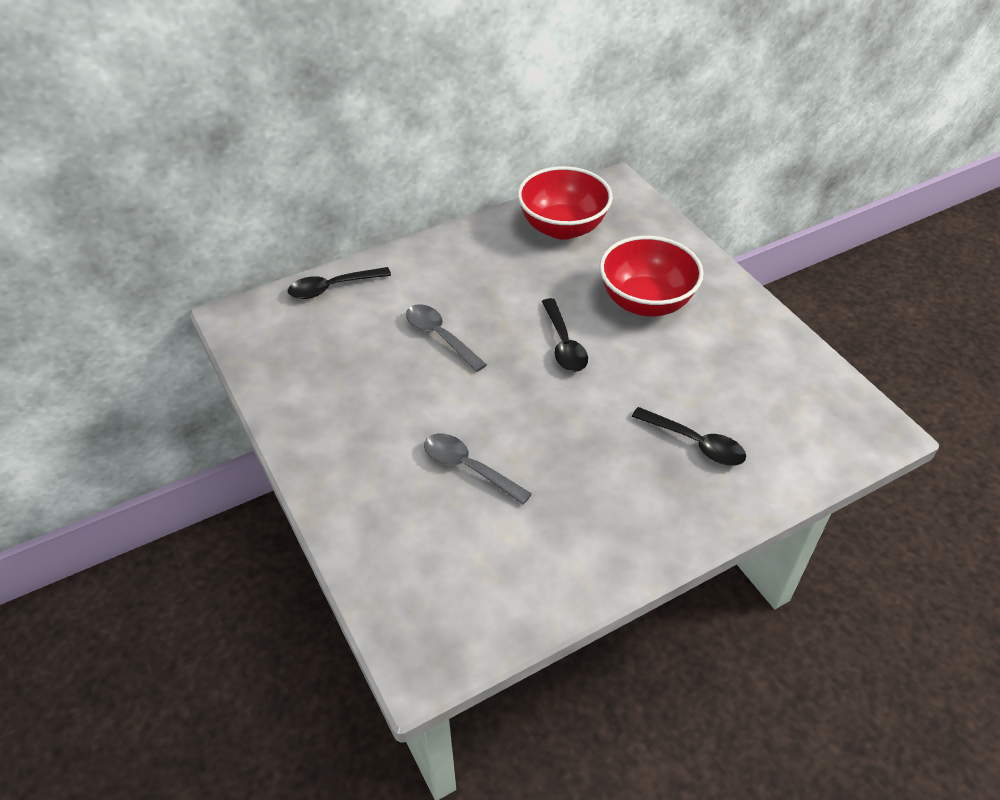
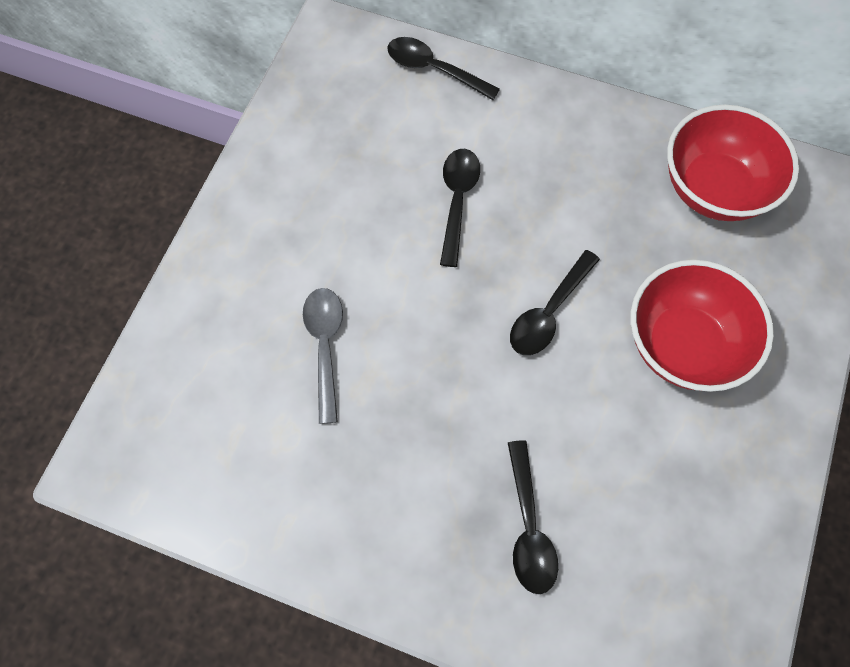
camera: 50 degrees right, 20 degrees up
(440, 336) = (457, 201): grey spoon -> black spoon

